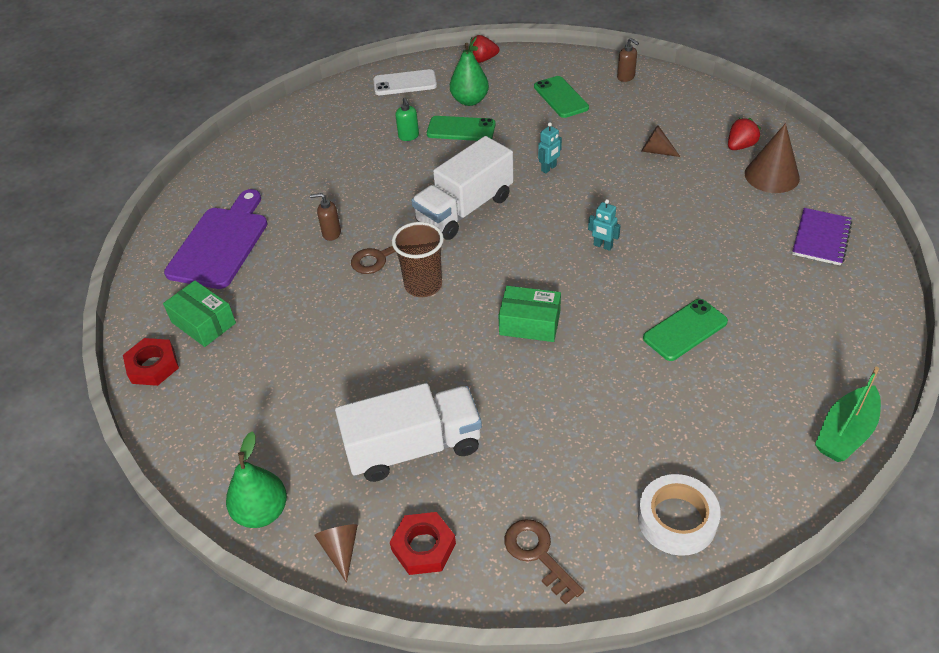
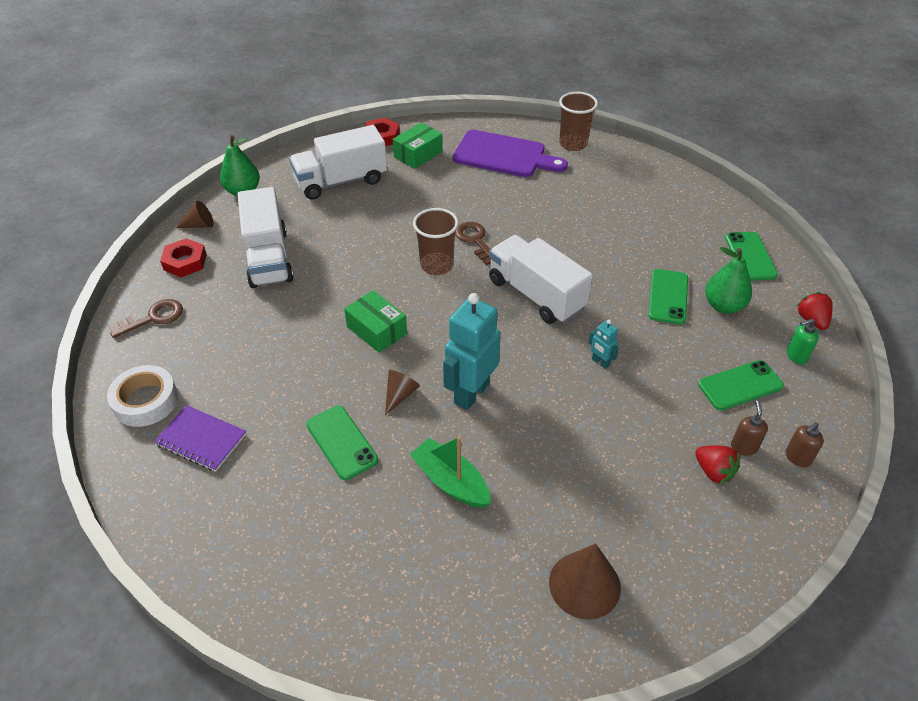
camera: 90 degrees right, 0 degrees up
(208, 189) = (573, 144): none -> brown cup
(253, 396) = (341, 181): none -> white truck
(331, 233) = (510, 212): brown soap dispenser -> brown soap dispenser (743, 447)
(405, 83) = (750, 256): white phone -> green phone
(408, 136) = (653, 258): green soap dispenser -> green soap dispenser (796, 356)
(530, 323) = (377, 330): green box -> green box turned 60 degrees counterclockwise
(602, 246) = (471, 393): turquoise robot -> turquoise robot, size x2.20
(656, 151) = (634, 465): brown cone -> brown cone (400, 395)
(740, 146) = (648, 562): red strawberry -> red strawberry (713, 471)
(821, 238) = (458, 610): purple notebook -> purple notebook (201, 440)
(845, 433) = (179, 547): green boat -> green boat (451, 481)

